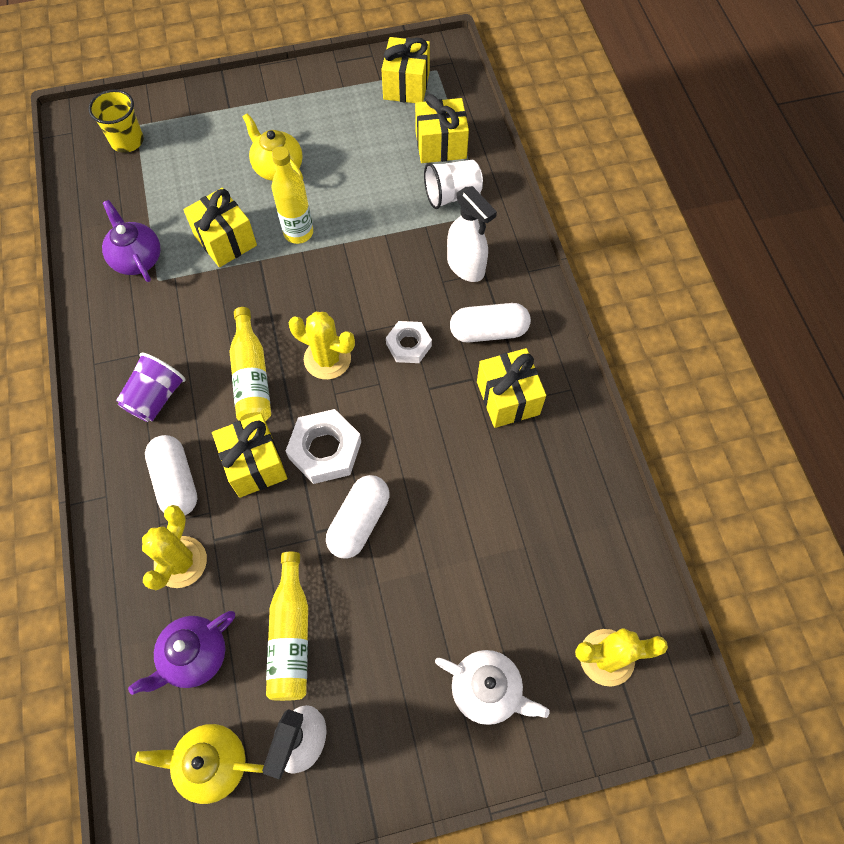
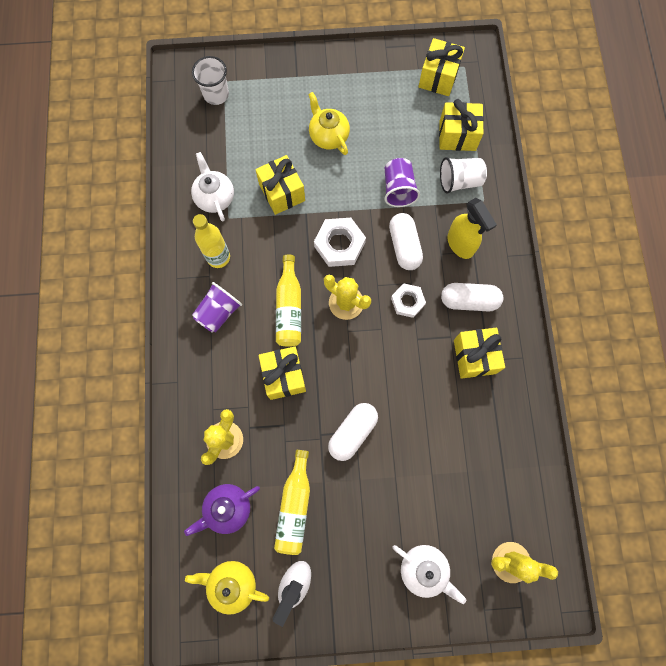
camera: 10 degrees right, 10 degrees up
(127, 141) = (216, 94): yellow cup -> white cup
(137, 259) = (215, 197): purple teapot -> white teapot
(176, 482) = (227, 380): white capsule -> white capsule (404, 246)
(298, 233) = (337, 195): yellow bottle -> yellow bottle (218, 257)
(325, 450) = (335, 374): white nut -> white nut (339, 245)
(376, 215) = (398, 189): none -> purple cup
(466, 267) = (460, 244): white spray bottle -> yellow spray bottle

